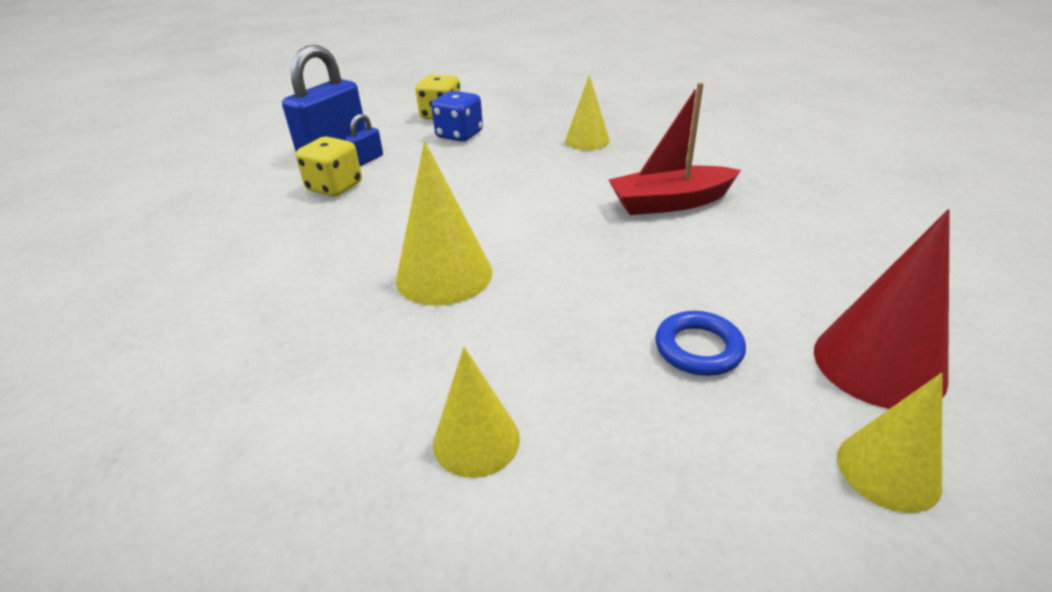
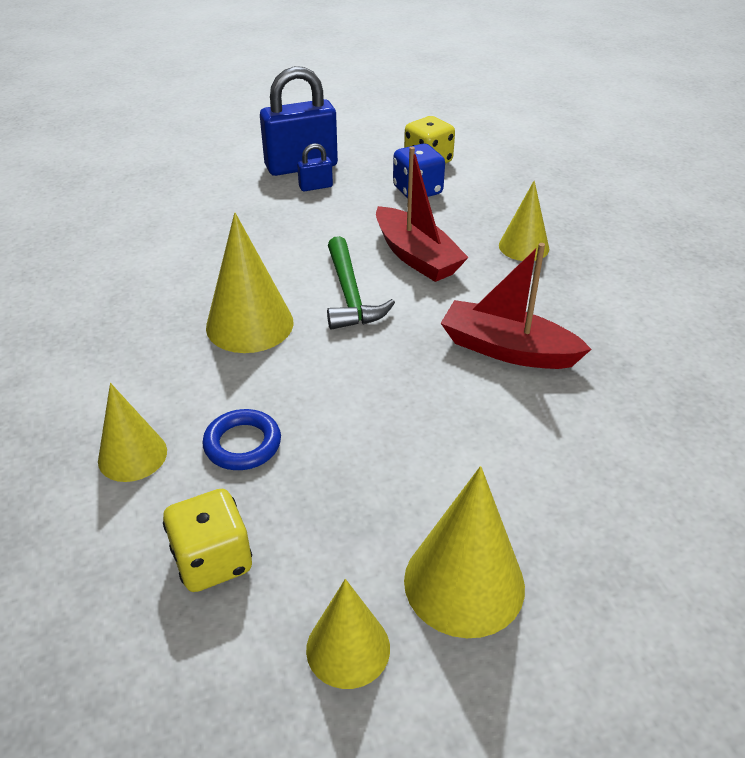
camera: 35 degrees right, 5 degrees up
(335, 187) = (263, 205): yellow dice -> yellow dice (213, 561)
(503, 218) = (350, 295): none -> green hammer
(519, 174) = (416, 256): none -> red boat
(698, 348) = (346, 484): blue ring -> blue ring (242, 444)
(878, 364) = (464, 583): red cone -> yellow cone

